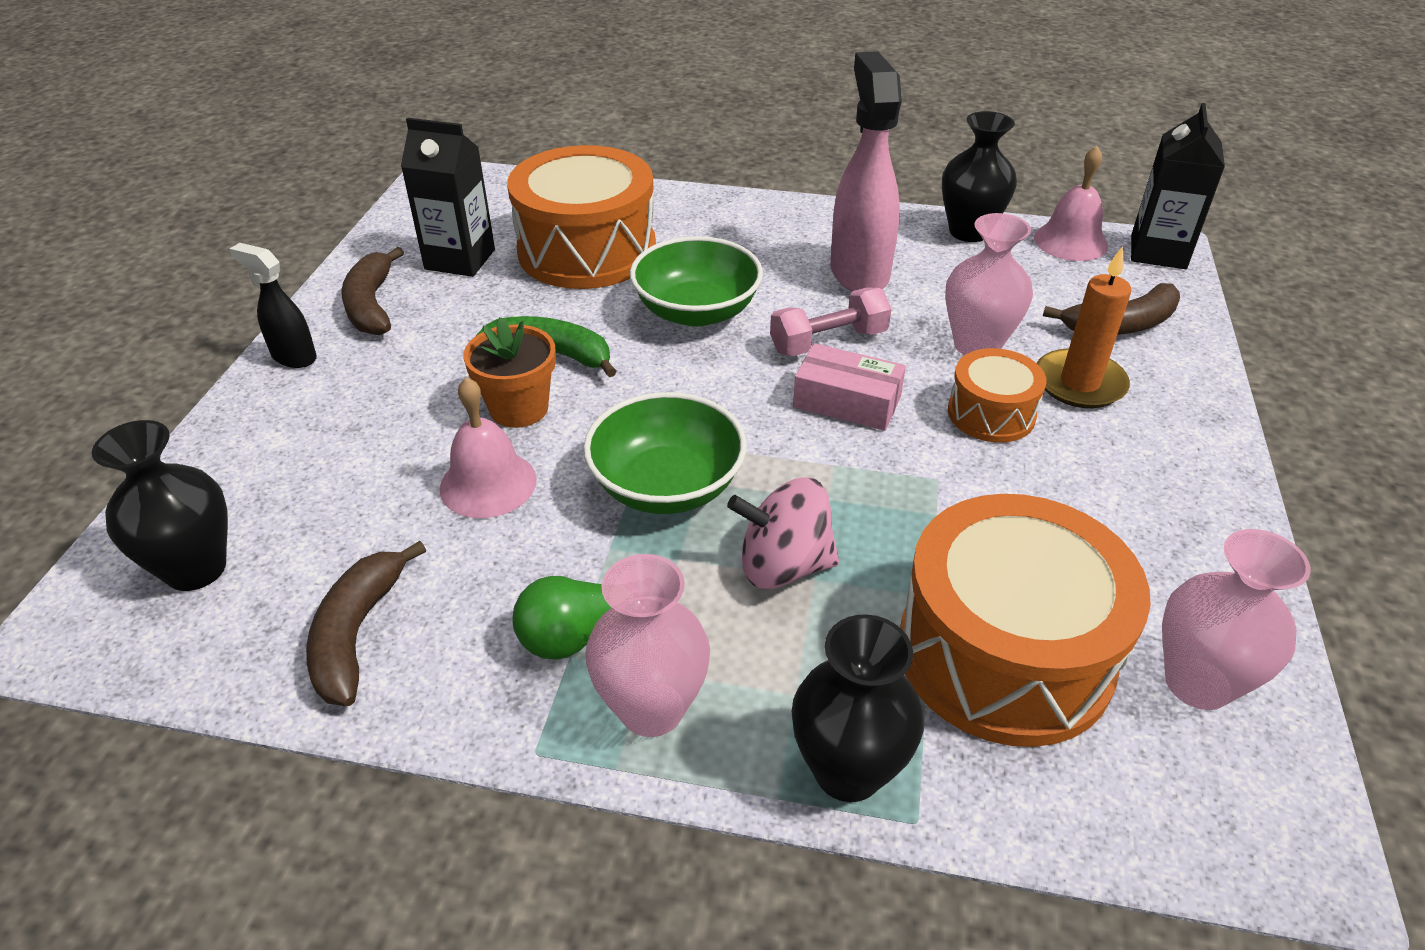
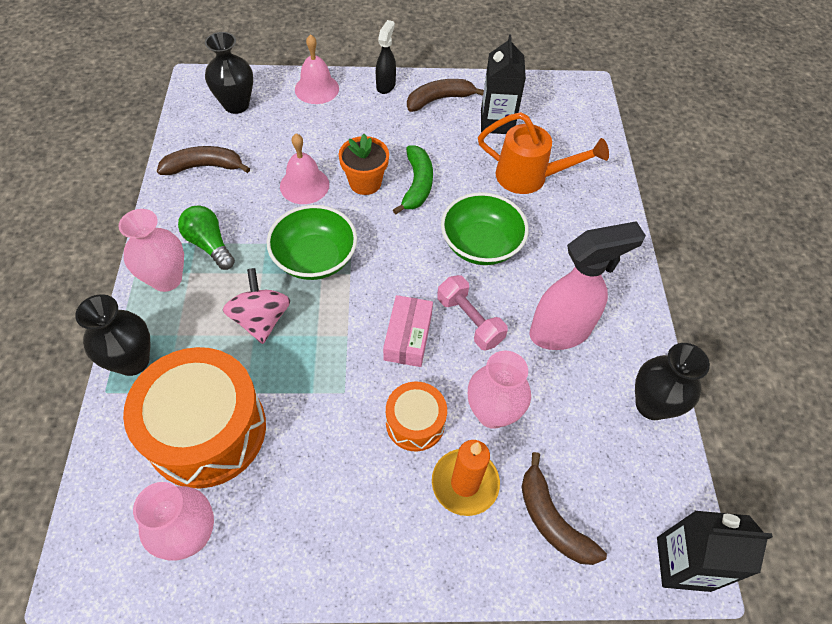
camera: 75 degrees right, 15 degrees up
(587, 250) = (529, 177): orange drum -> orange watering can
(1070, 241) = (670, 486): pink bell -> pink bell (316, 89)

